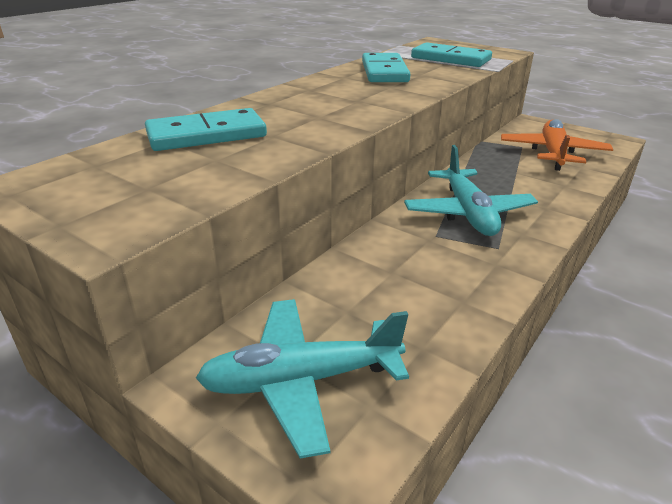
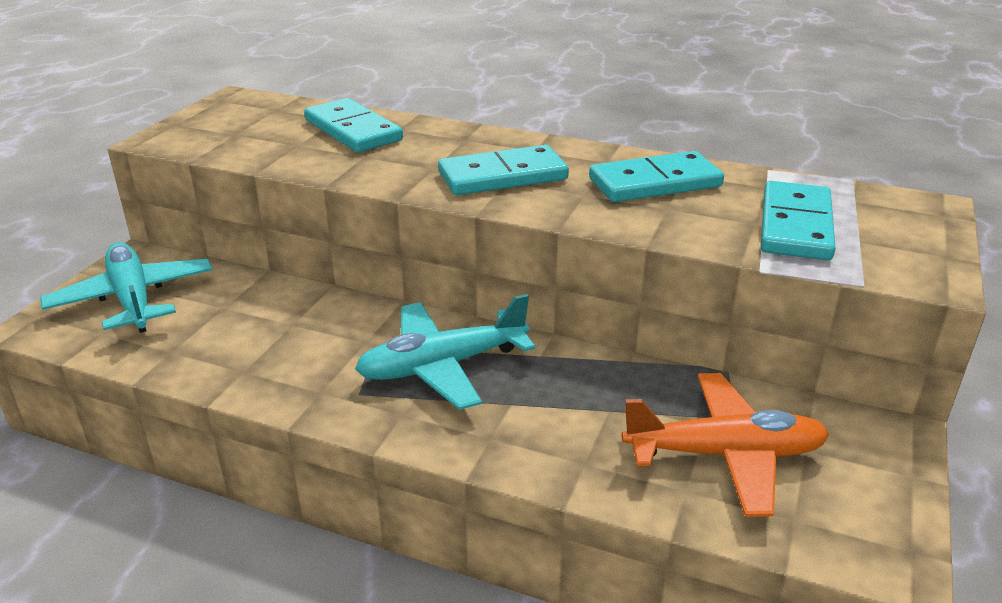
camera: 75 degrees right, 0 degrees up
(351, 100) = (503, 176): none -> turquoise domino

